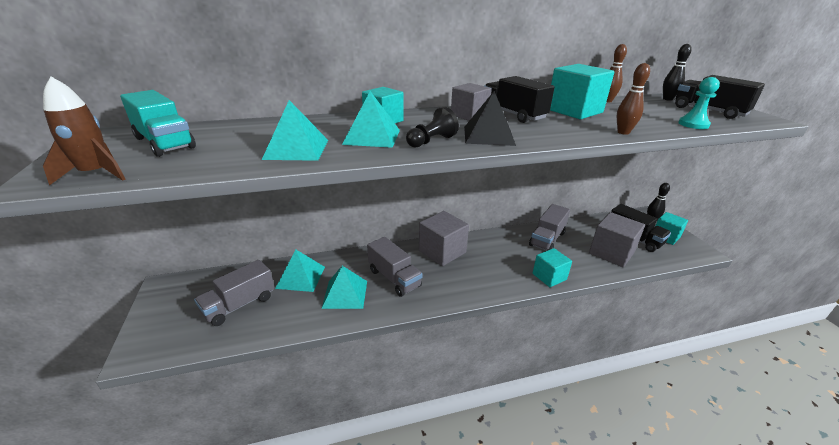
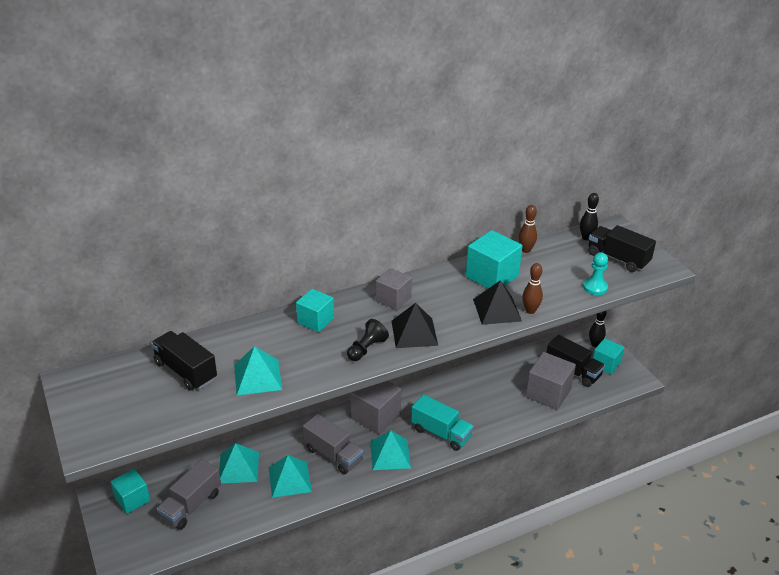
camera: 10 degrees left, 5 degrees up
(96, 174) = (120, 432): brown rocket -> none
(164, 143) = (140, 384): turquoise truck -> turquoise truck (441, 433)
(372, 137) = (314, 349): turquoise pyramid -> turquoise pyramid (390, 454)
(513, 114) = (434, 291): black truck -> black truck (185, 371)
(547, 239) = (483, 384): grey truck -> none
(549, 276) = (485, 431): turquoise cube -> turquoise cube (132, 499)
(584, 129) = (497, 310): none -> black pyramid

